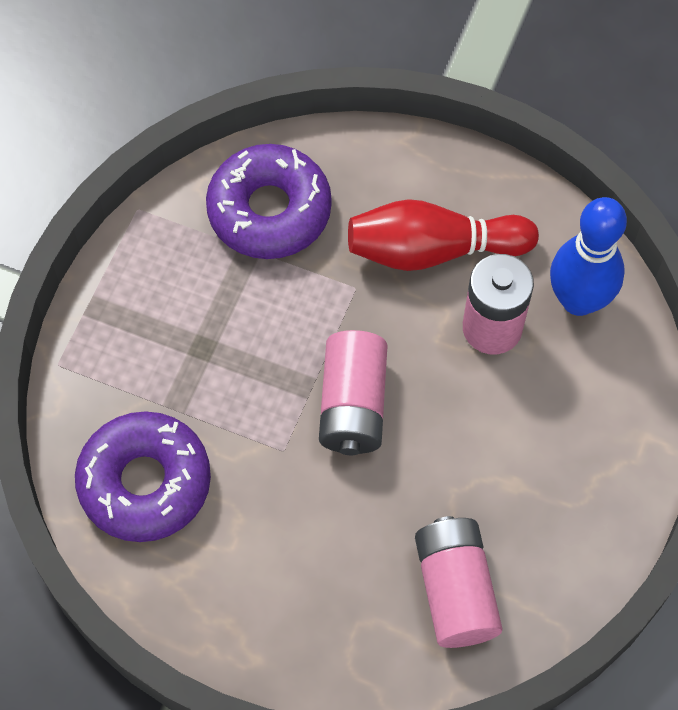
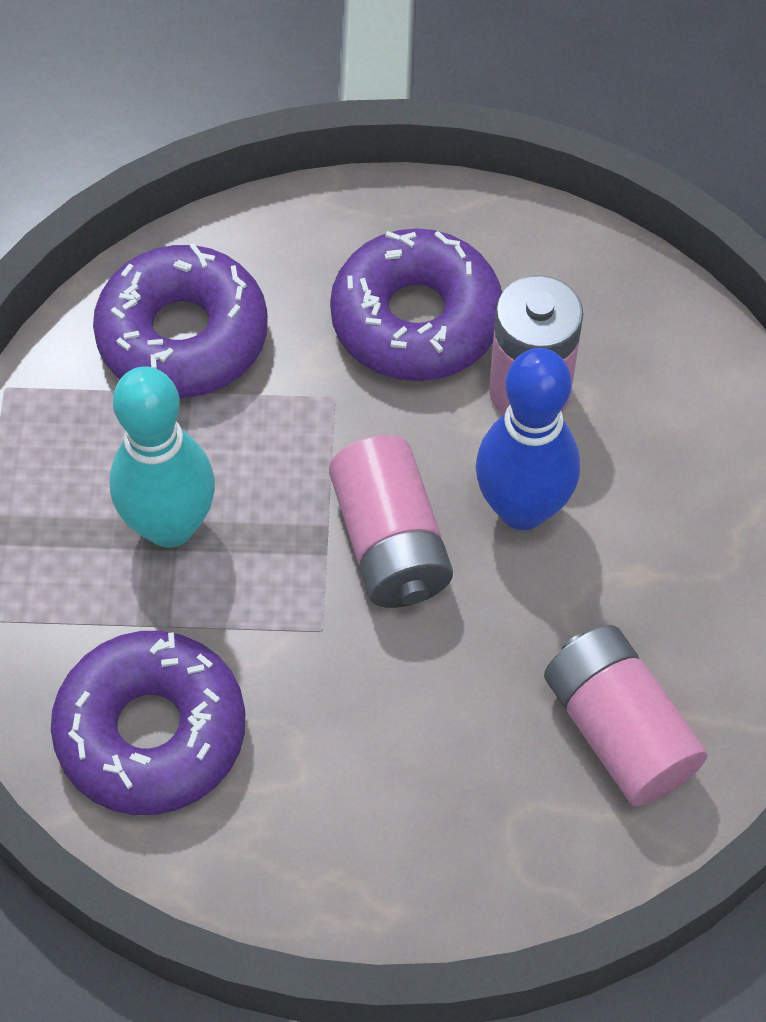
camera: 20 degrees left, 5 degrees down
(210, 343) = (170, 526): none -> turquoise bowling pin
(433, 250) = (416, 319): red bowling pin -> purple donut
(578, 300) = (624, 324): blue bowling pin -> blue bowling pin (522, 508)

